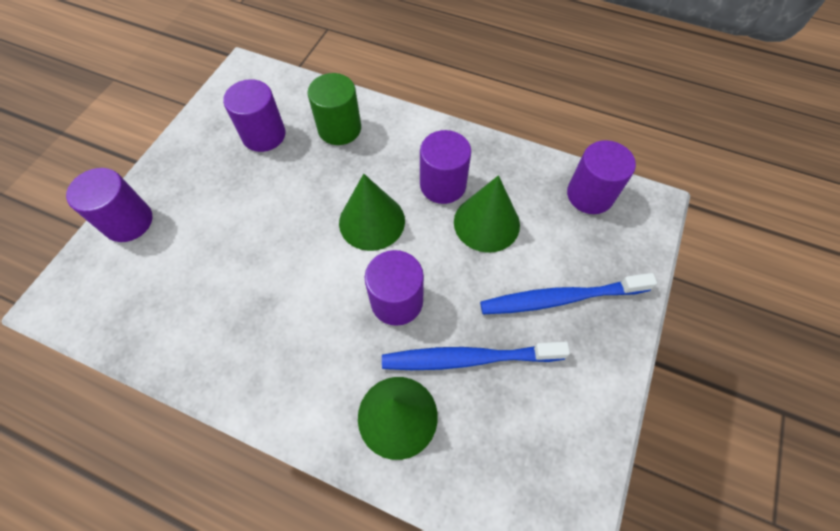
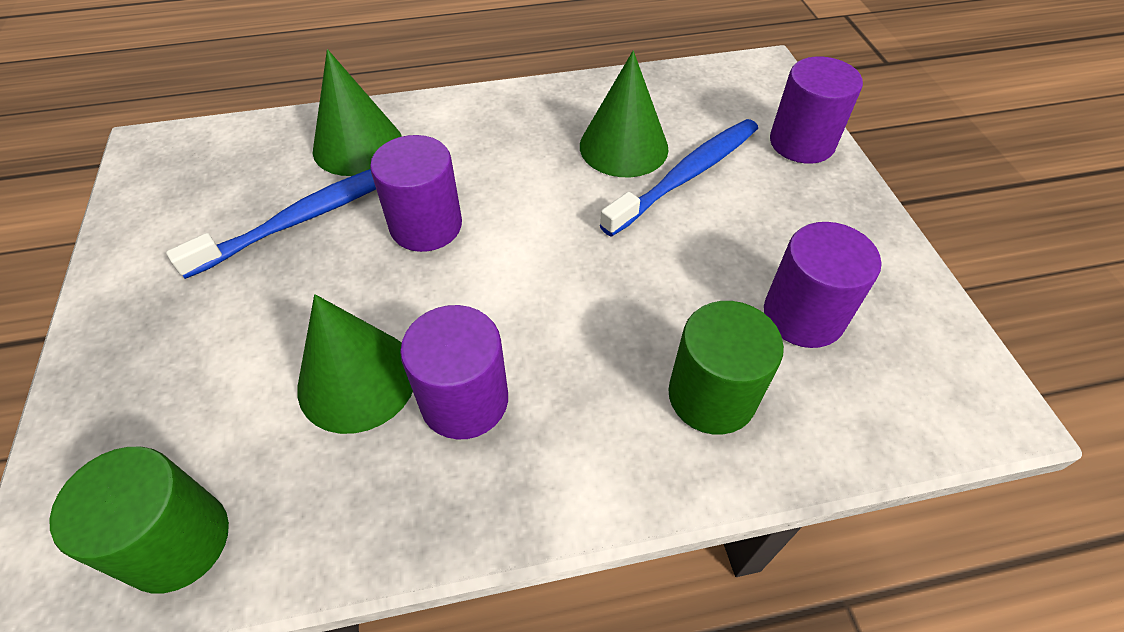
camera: 145 degrees right, 10 degrees down
(372, 221) = (530, 290): green cone -> green cone (623, 147)
(560, 298) = (200, 335): blue toothbrush -> blue toothbrush (686, 176)
(590, 195) = (178, 541): purple cylinder -> green cylinder

